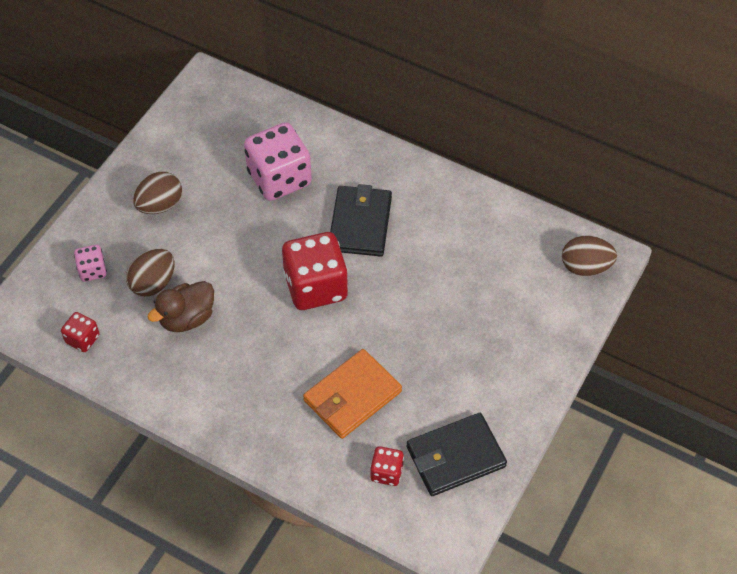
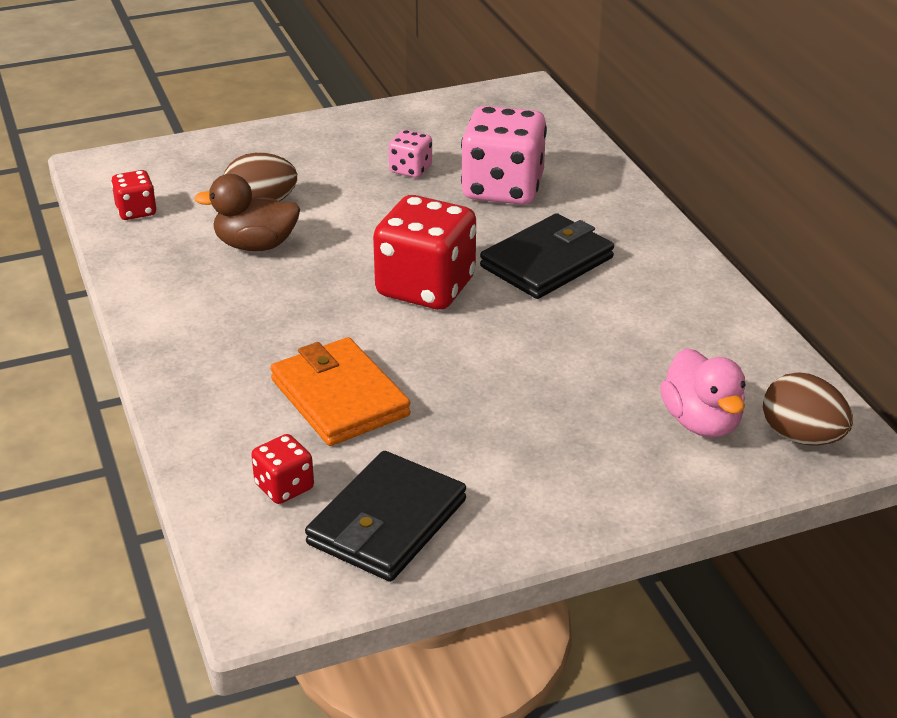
camera: 40 degrees right, 20 degrees down
(92, 270) = (218, 169): pink dice -> pink dice (410, 169)
(160, 205) = (350, 154): brown egg -> none
(352, 396) = (339, 397): orange wallet -> orange wallet turned 60 degrees clockwise
(455, 457) = (387, 522): black wallet -> black wallet turned 75 degrees counterclockwise
(535, 288) = (701, 422): none -> pink duck

